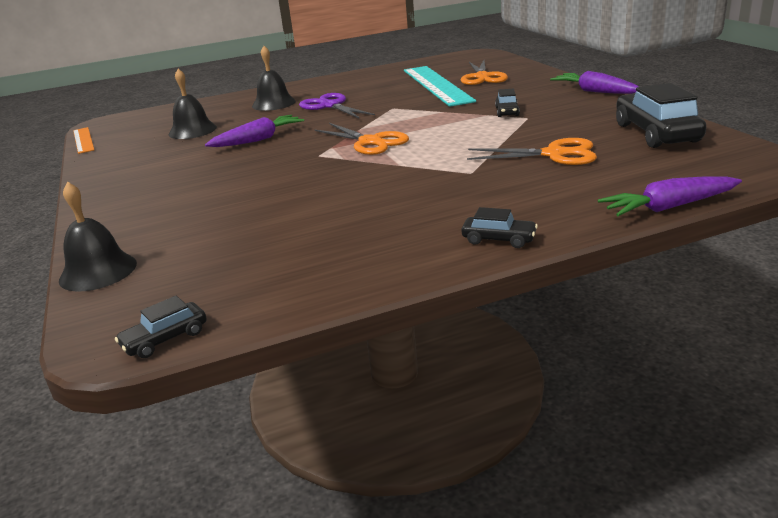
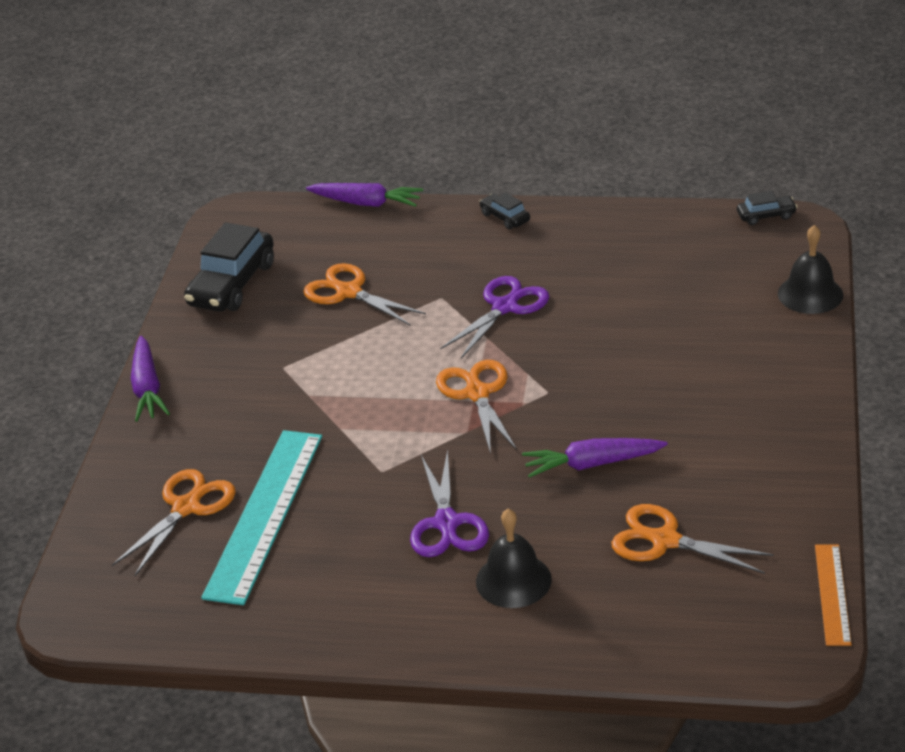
camera: 150 degrees left, 10 degrees up
(192, 130) = (665, 540): black bell -> orange scissors
(406, 182) = (505, 307): none -> purple scissors
(507, 111) = (284, 390): black car -> none

